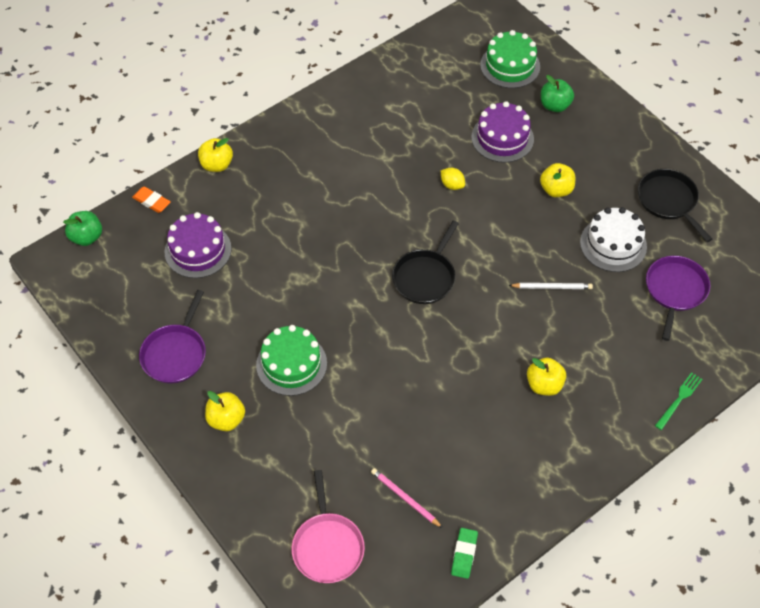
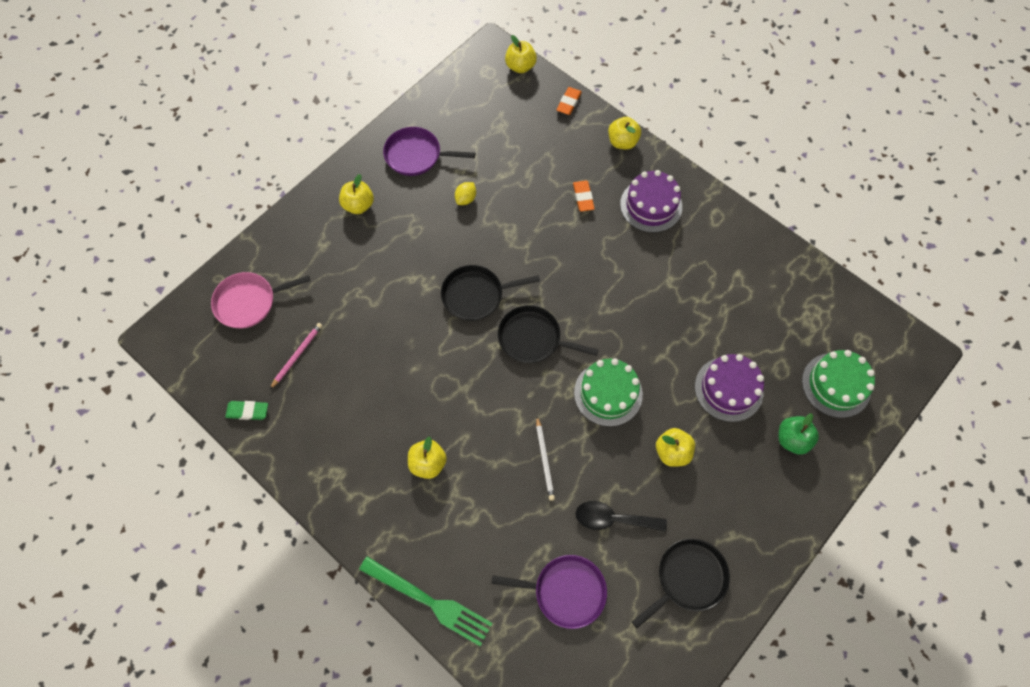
camera: 80 degrees right, 10 degrees up
(86, 237) = (520, 66): green apple -> yellow apple
(198, 250) = (524, 148): purple cake -> purple cake (651, 205)
(274, 209) = (583, 197): none -> orange eraser
(291, 364) = (419, 243): green cake -> green cake (608, 393)
(367, 319) = (476, 295): none -> black pan
(452, 185) = (651, 347): yellow lemon -> yellow lemon (466, 199)
(613, 244) = (613, 519): white cake -> black spoon
(679, 399) = (429, 601): green fork -> green fork, size x1.83

